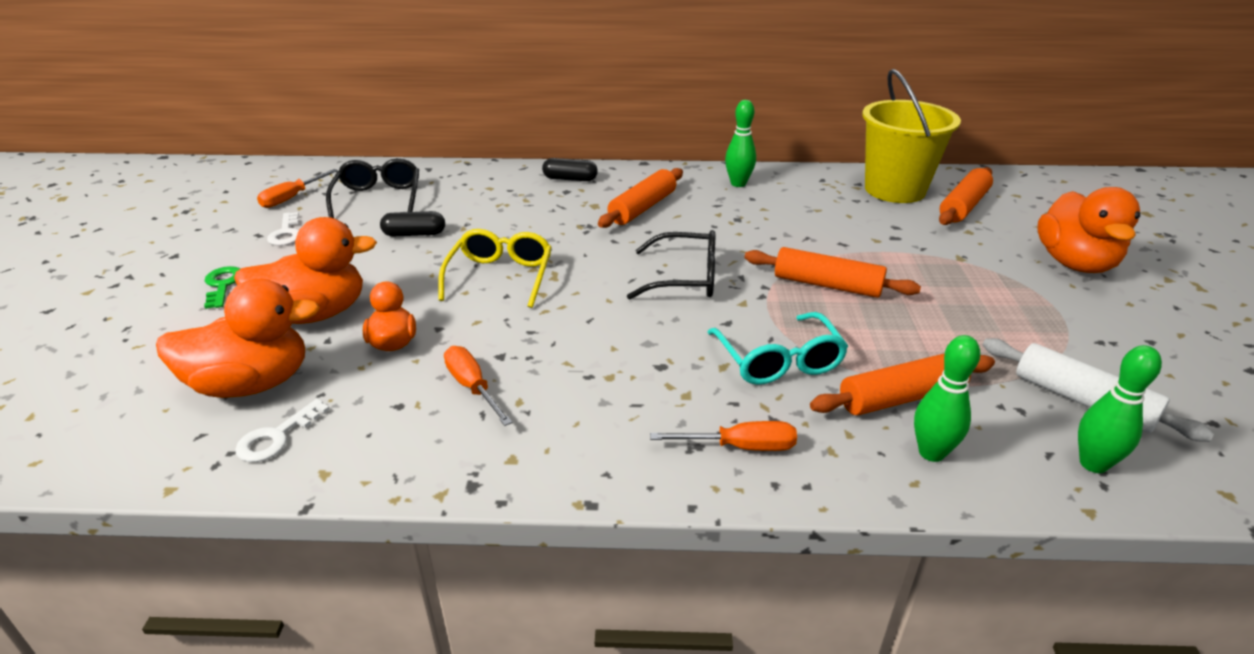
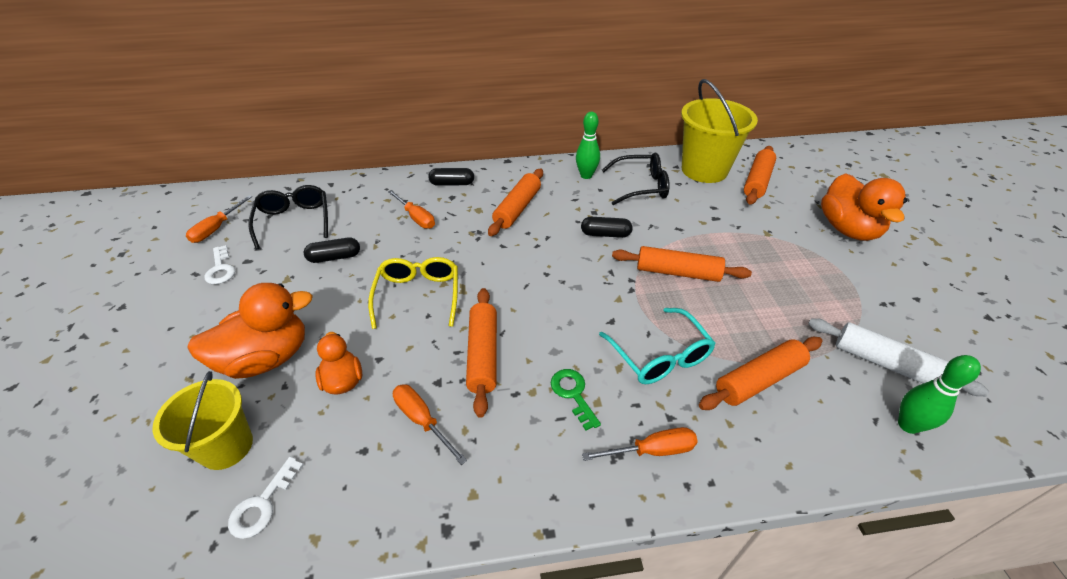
camera: 10 degrees left, 10 degrees up
(222, 285) = (174, 335): green key -> green key (573, 394)
(252, 384) = (226, 446): orange duck -> yellow bucket
(518, 206) = (416, 217): none -> orange screwdriver
(560, 337) = (483, 355): none -> orange rolling pin
(684, 278) = (567, 279): black glasses -> black glasses (640, 186)
(745, 241) = (605, 234): none -> black capsule
(931, 453) = (794, 433): green bowling pin -> none

